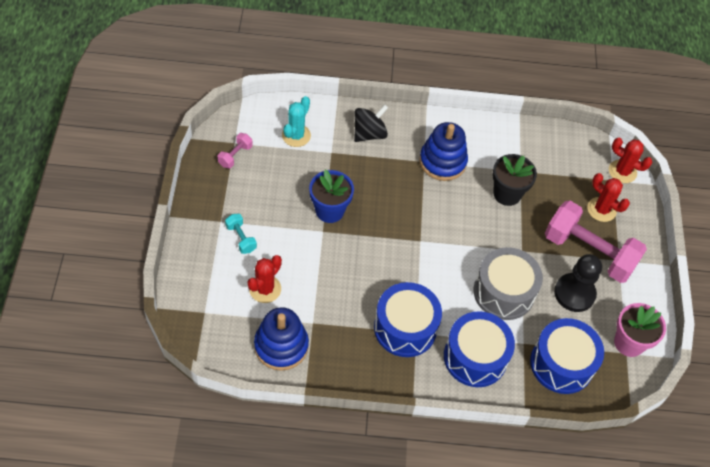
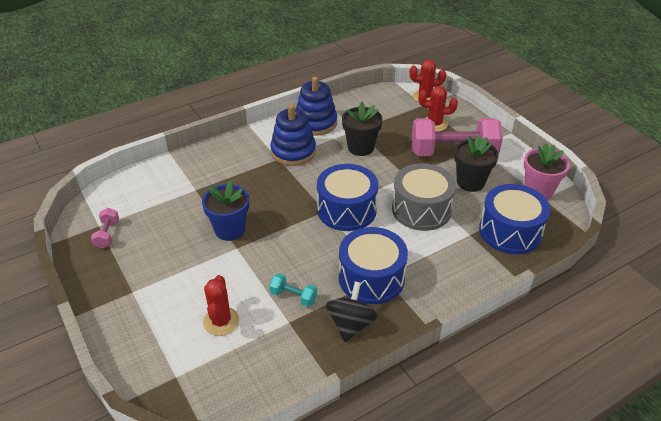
camera: 30 degrees left, 15 degrees down
(241, 238) = (164, 294): turquoise dumbbell -> turquoise dumbbell (293, 296)
(281, 346) = (276, 358): blue stacking toy -> blue stacking toy (315, 123)
(296, 135) = (154, 193): turquoise cactus -> none
(369, 134) = (217, 162): black spinning top -> black spinning top (351, 324)
(475, 357) = (445, 265): blue drum -> blue drum (346, 210)
(574, 293) = (470, 182): black pawn -> black flower pot

